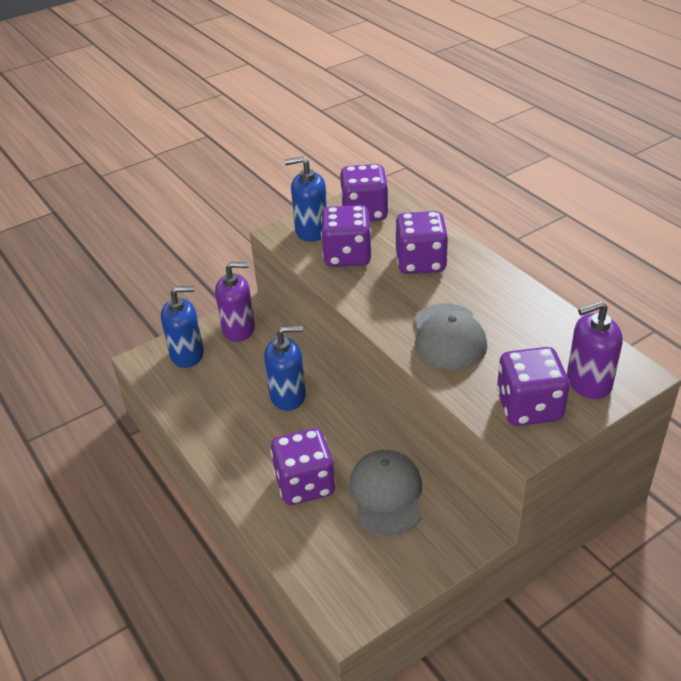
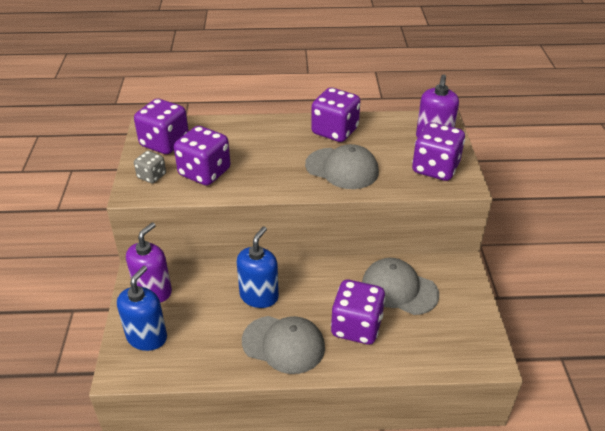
camera: 60 degrees left, 0 degrees up
(243, 442) = (283, 344): none -> grey cap
(311, 231) = (151, 176): blue soap dispenser -> grey dice
(420, 262) = (253, 145): purple dice -> purple dice (335, 131)

